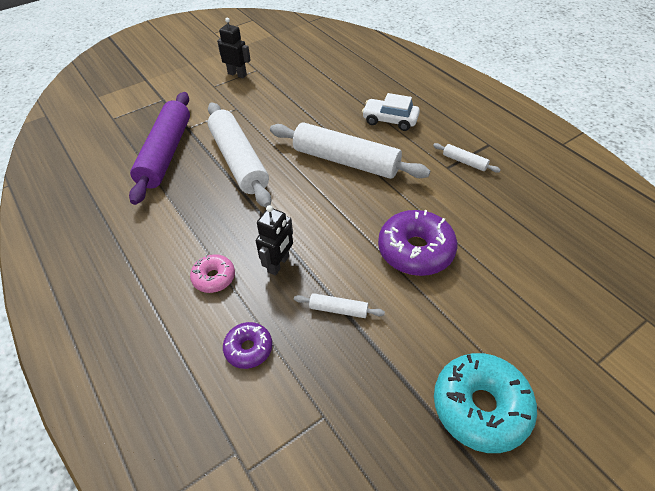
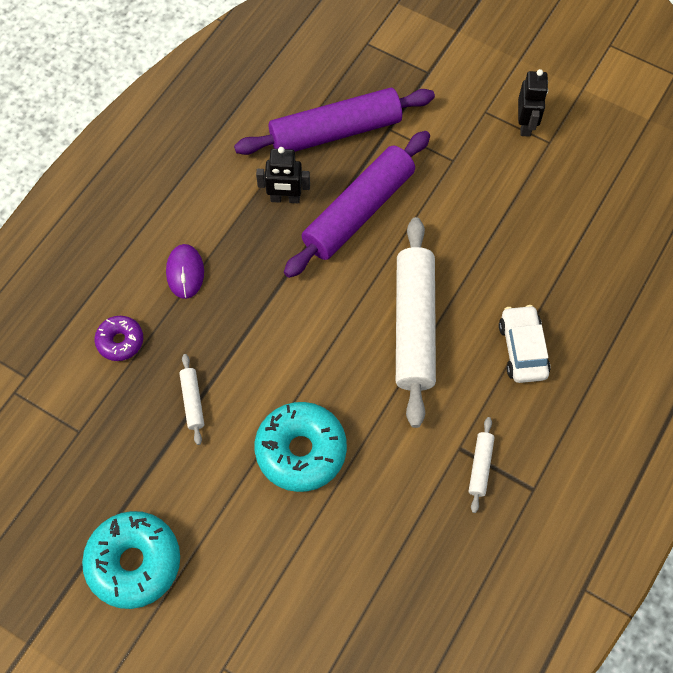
camera: 65 degrees right, 15 degrees up
(214, 278) = (185, 272): pink donut -> purple mouse
(239, 161) = (359, 211): white rolling pin -> purple rolling pin
(278, 264) = (225, 323): black robot -> black robot (285, 199)
(415, 250) = (301, 451): purple donut -> turquoise donut

